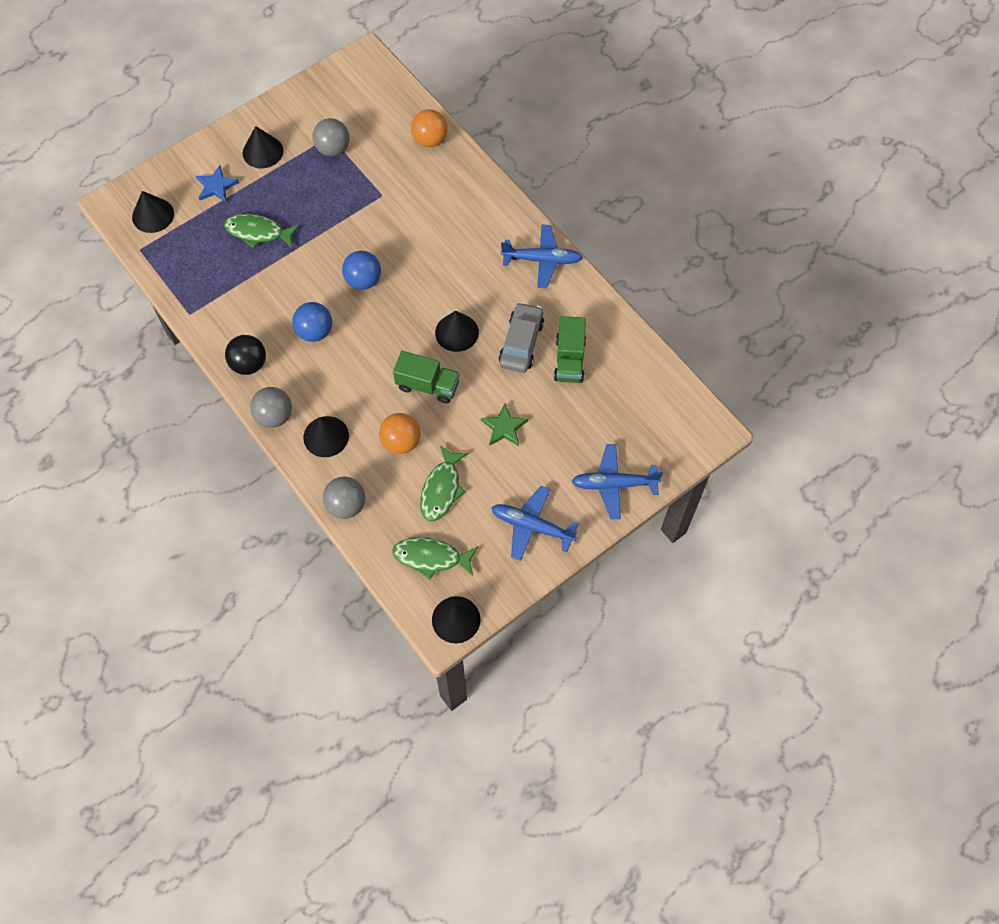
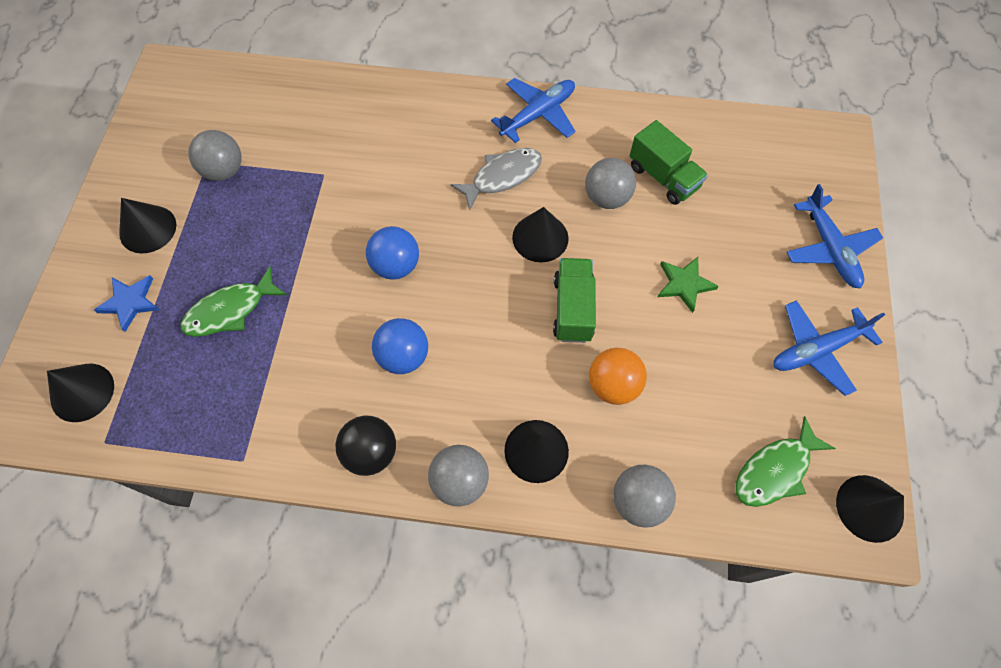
camera: 45 degrees left, 0 degrees up
(428, 385) = (572, 309): green truck -> green truck turned 60 degrees counterclockwise
(430, 140) = (314, 92): orange ball -> none
(442, 489) = (703, 394): green fish -> none
(477, 280) = (502, 176): none -> grey fish
(521, 343) = (607, 198): grey car -> grey ball
(614, 484) = (829, 248): blue plane -> blue plane turned 60 degrees counterclockwise

